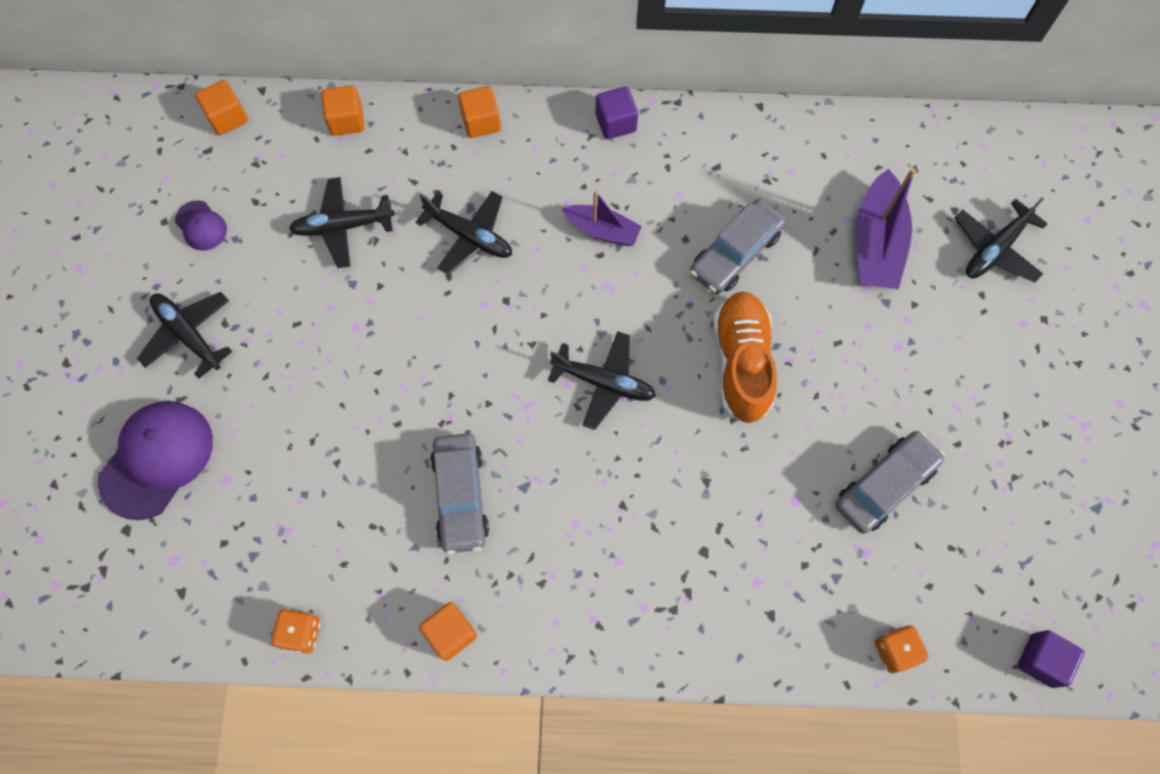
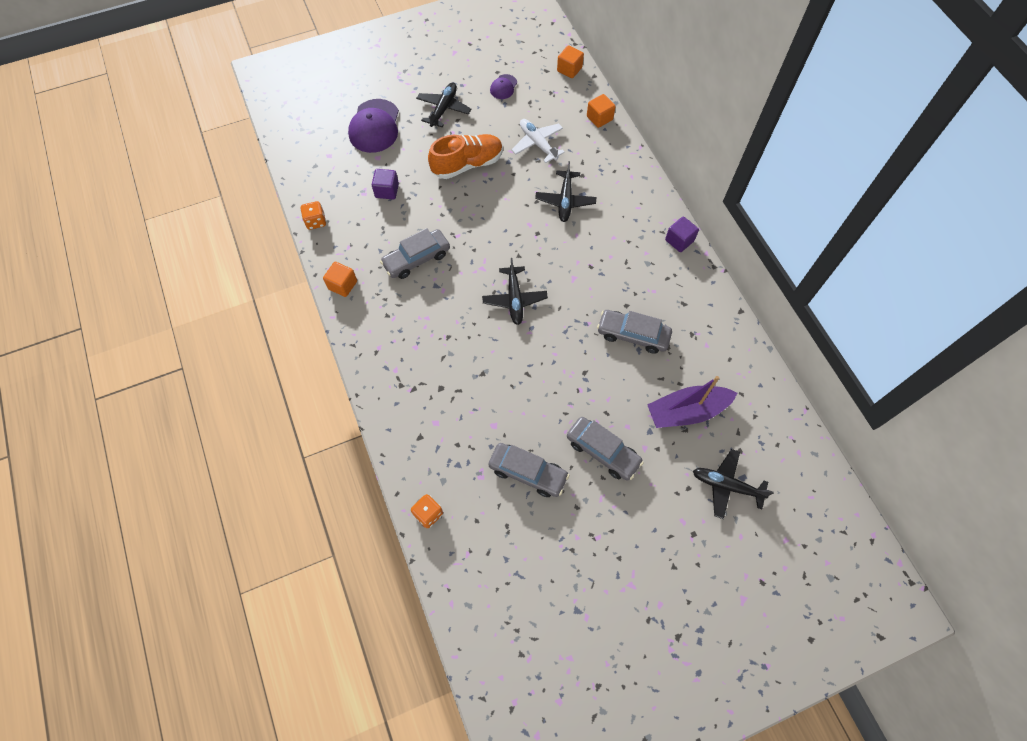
camera: 65 degrees right, 5 degrees down
(157, 459) = (374, 126): purple cap -> purple cap turned 90 degrees clockwise
(343, 226) = (537, 143): black plane -> white plane
(481, 122) = (637, 177): orange cube -> none
(602, 230) = (606, 261): purple boat -> none
(741, 363) = (564, 364): orange shoe -> orange shoe (467, 164)
(892, 374) = (603, 451): none -> grey car
(1041, 660) = (459, 605): purple cube -> purple cube (387, 191)

